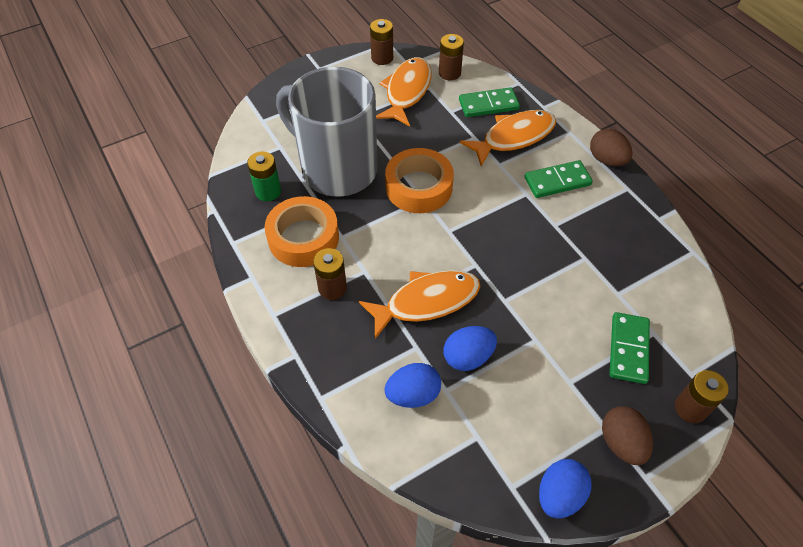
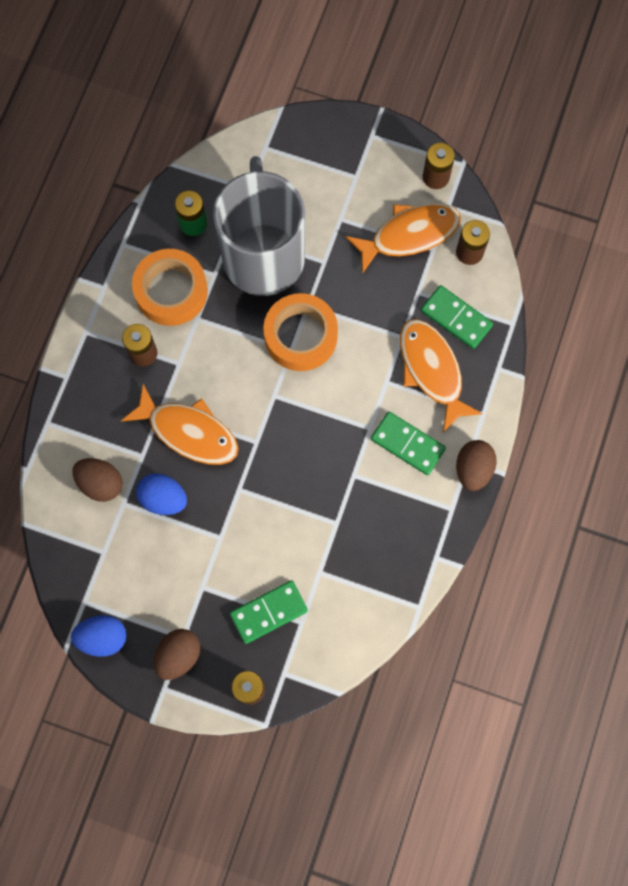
camera: 50 degrees right, 20 degrees up
(413, 394) = (101, 483): blue egg -> brown egg
(514, 137) = (432, 370): orange fish -> orange fish turned 135 degrees counterclockwise

